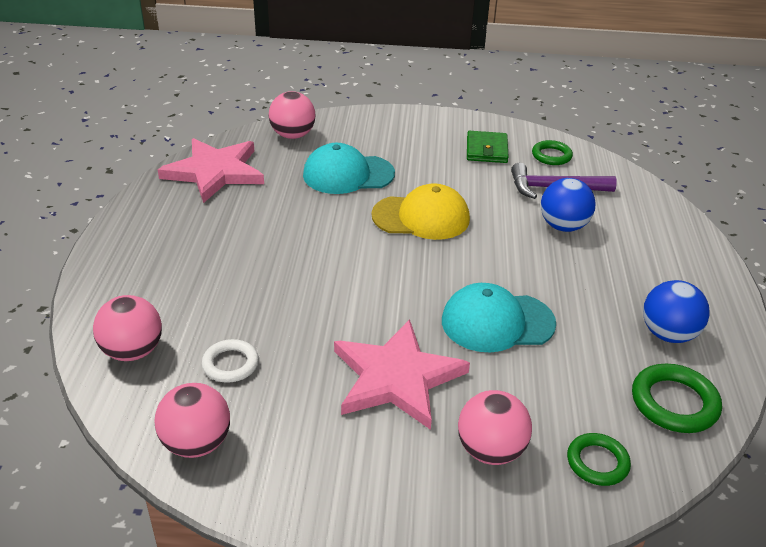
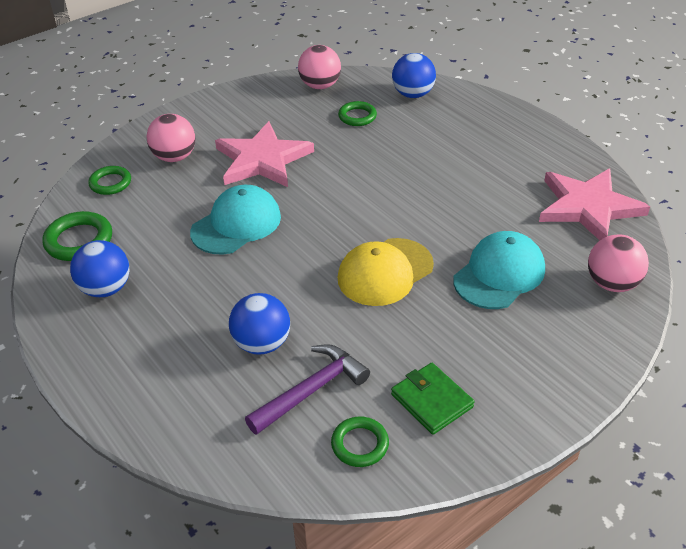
camera: 140 degrees right, 5 degrees up
(133, 351) = (413, 94): pink ball -> blue ball
(230, 364) = (357, 116): white ring -> green ring

